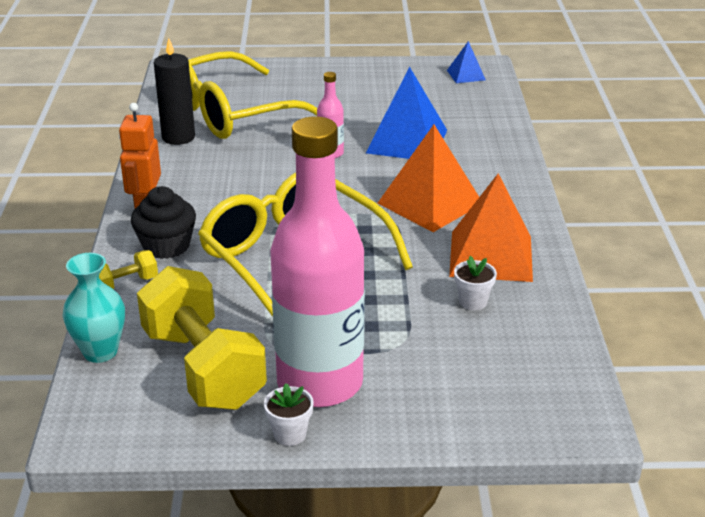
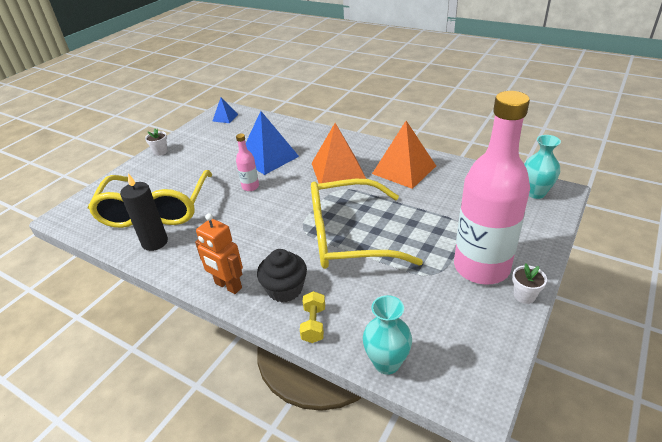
camera: 55 degrees left, 5 degrees up
(203, 368) = (437, 314): yellow dumbbell -> none
(473, 302) = (440, 189): white flower pot -> white flower pot (160, 152)
(555, 398) = (535, 193): none -> turquoise vase

